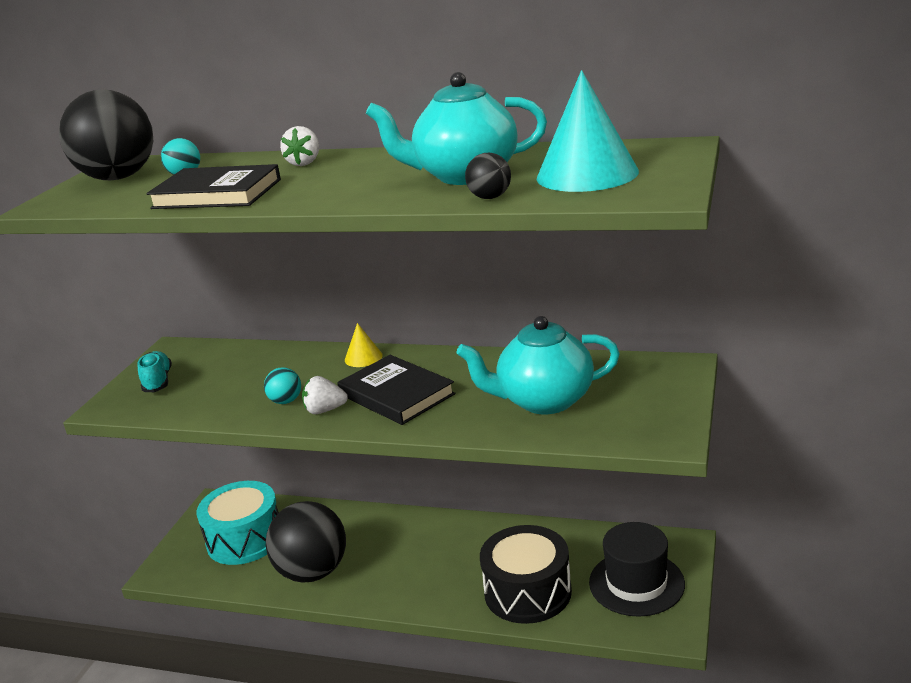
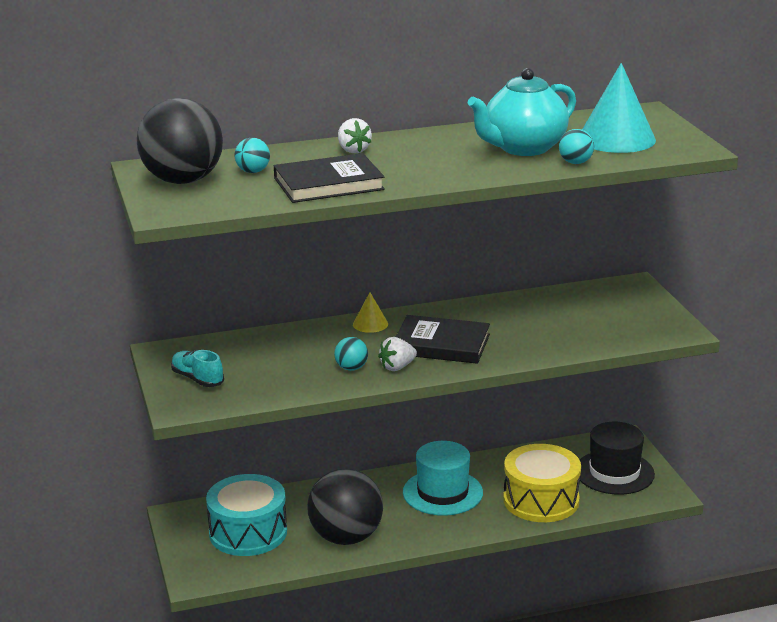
camera: 35 degrees left, 0 degrees up
(443, 551) = (442, 492): none -> turquoise hat
(490, 197) = (575, 163): black ball -> turquoise ball
(527, 592) = (541, 500): black drum -> yellow drum
(544, 401) = (564, 326): turquoise teapot -> none

